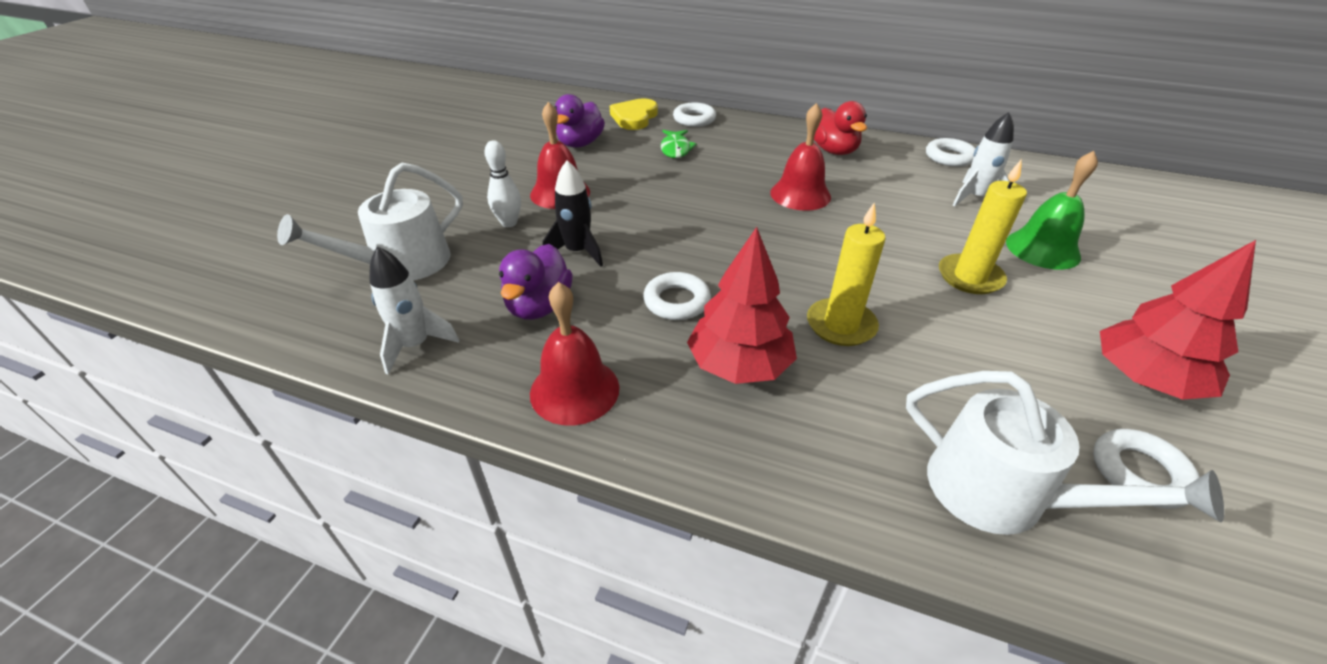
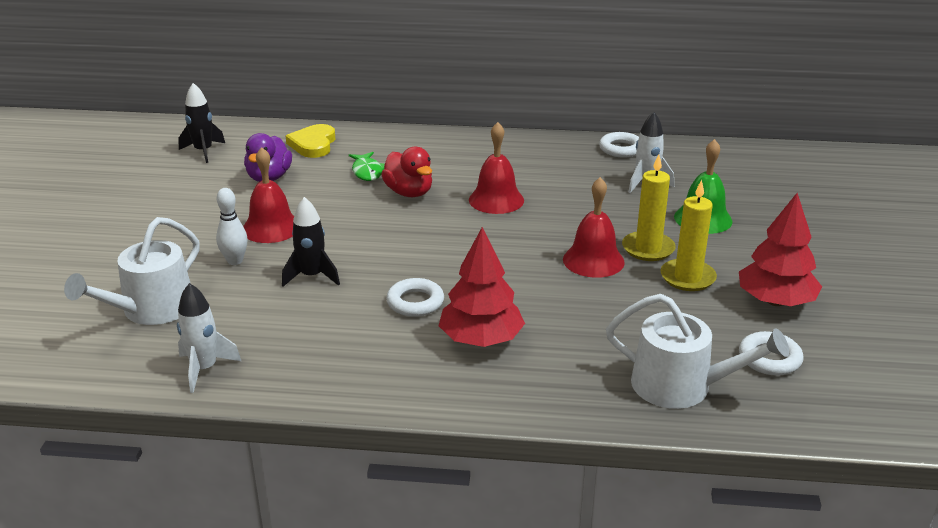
camera: 15 degrees left, 10 degrees down
(533, 113) = (203, 151): none -> black rocket
(539, 306) = (298, 324): purple duck -> none
(574, 390) = (356, 377): red bell -> red bell (593, 260)
(694, 119) = (375, 139): white ring -> none
(834, 151) = (517, 155): red duck -> red duck (409, 193)
(841, 325) = (553, 299): yellow candle -> yellow candle (687, 278)

